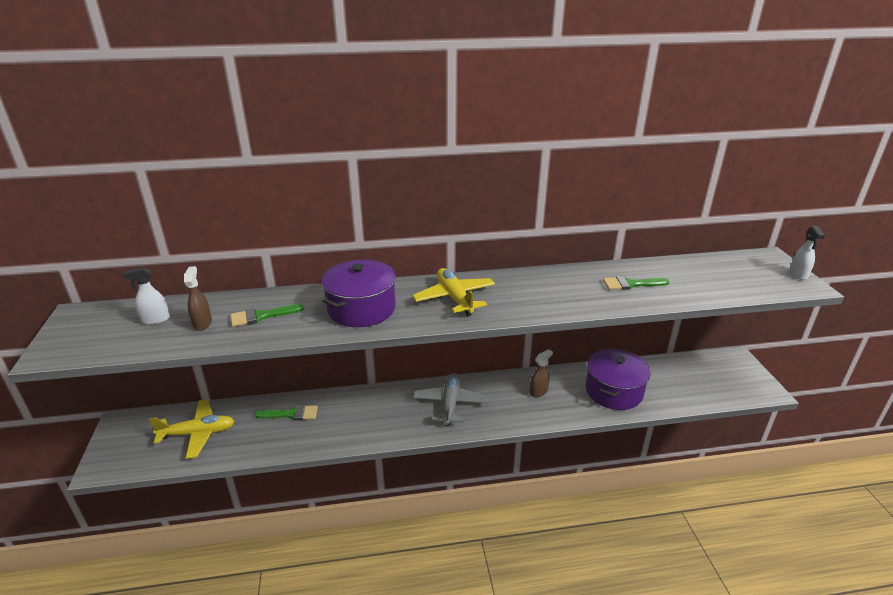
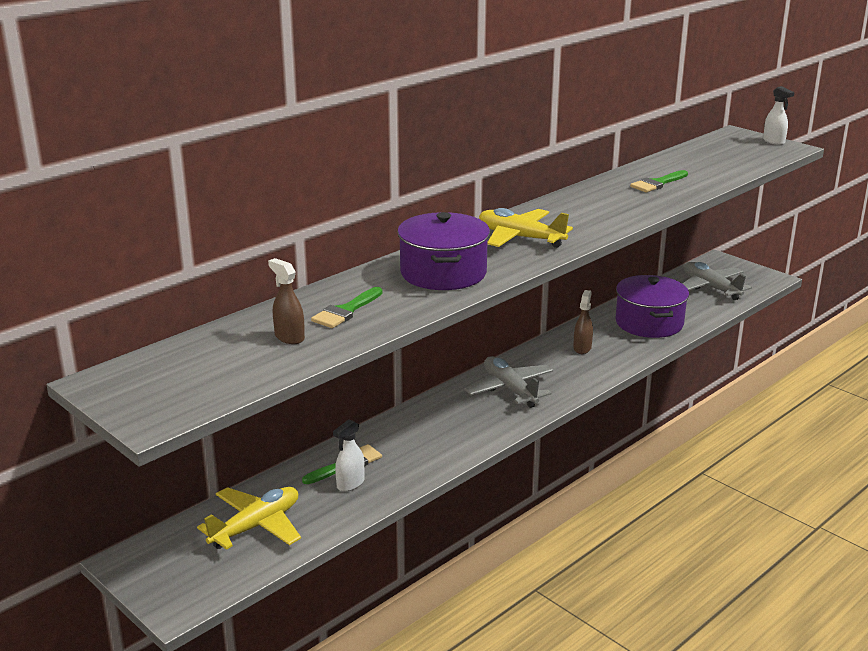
camera: 35 degrees left, 5 degrees down
(155, 320) = (222, 353): white spray bottle -> white spray bottle (350, 484)
(701, 380) = (711, 288): none -> grey plane

